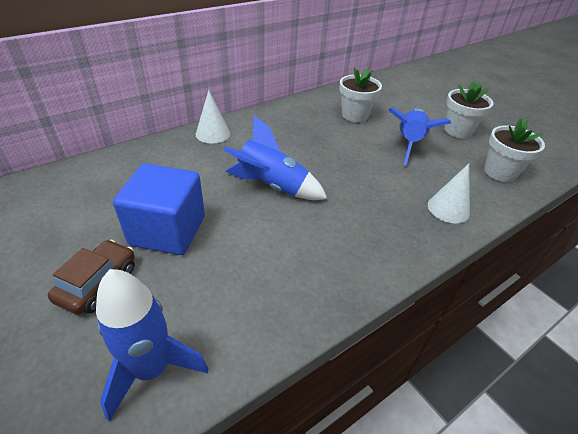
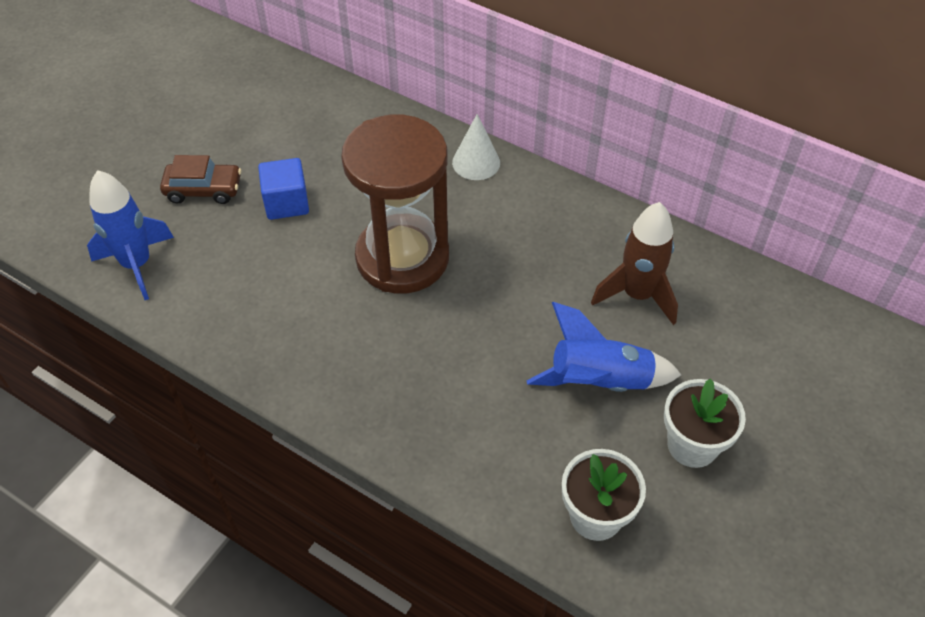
camera: 70 degrees right, 10 degrees up
(168, 230) = (286, 203): blue cube -> blue cube, size x0.65
(272, 186) = (402, 257): blue rocket -> brown hourglass
(355, 115) = (637, 295): white flower pot -> brown rocket
(448, 209) = (459, 452): white cone -> none

